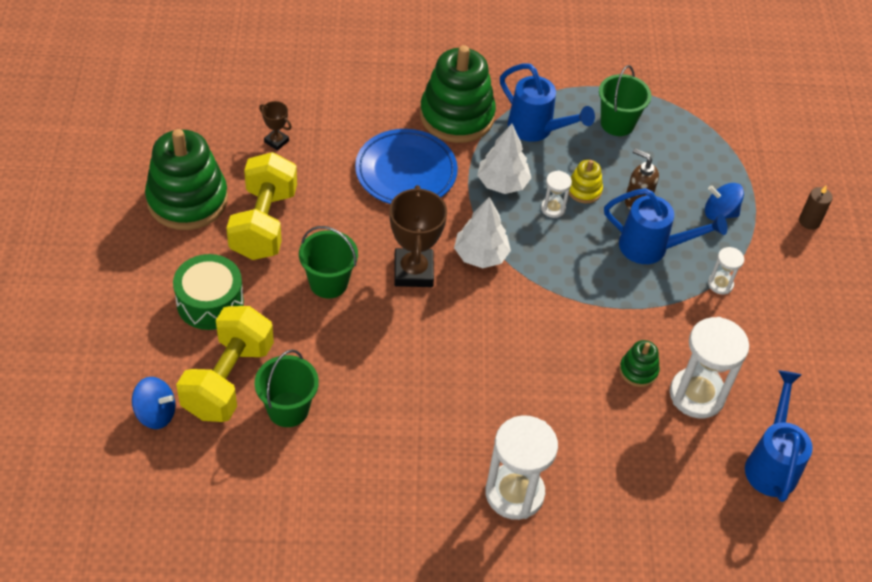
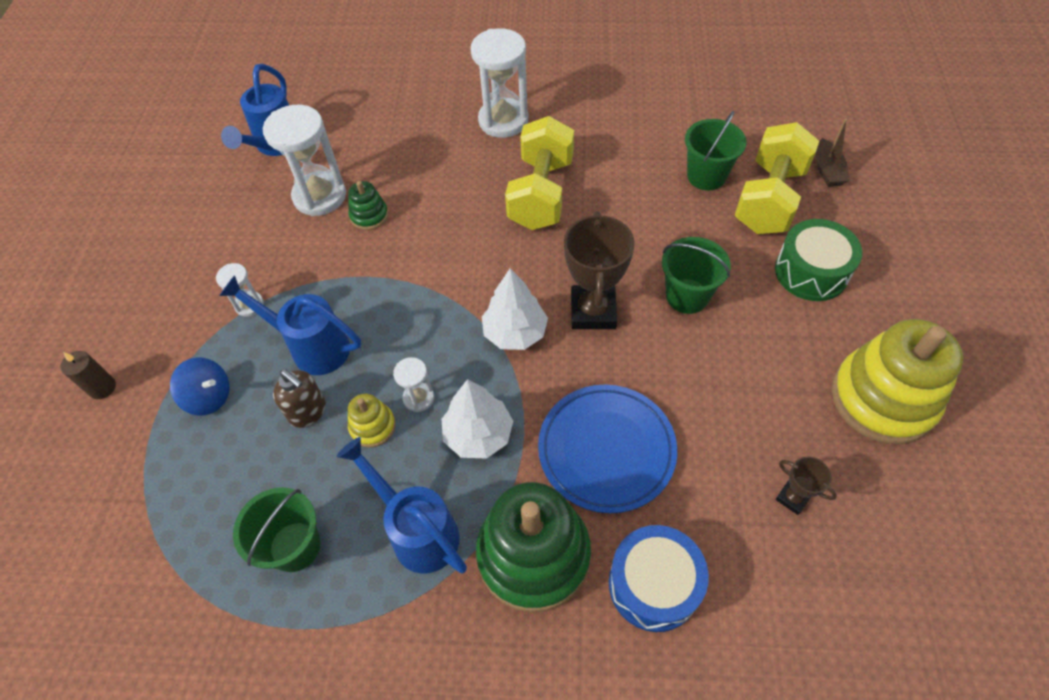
camera: 170 degrees left, 5 degrees up
(156, 413) = (827, 170): blue spinning top -> brown boat
(187, 200) = (883, 398): green stacking toy -> yellow stacking toy
(263, 223) = (777, 367): yellow dumbbell -> yellow dumbbell (541, 193)
(378, 100) = (654, 584): none -> blue drum

